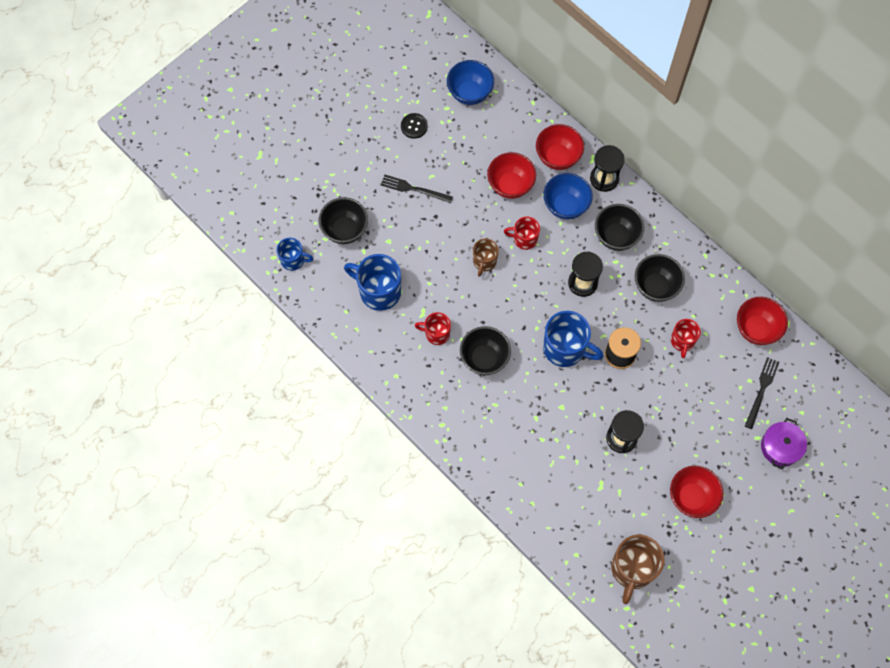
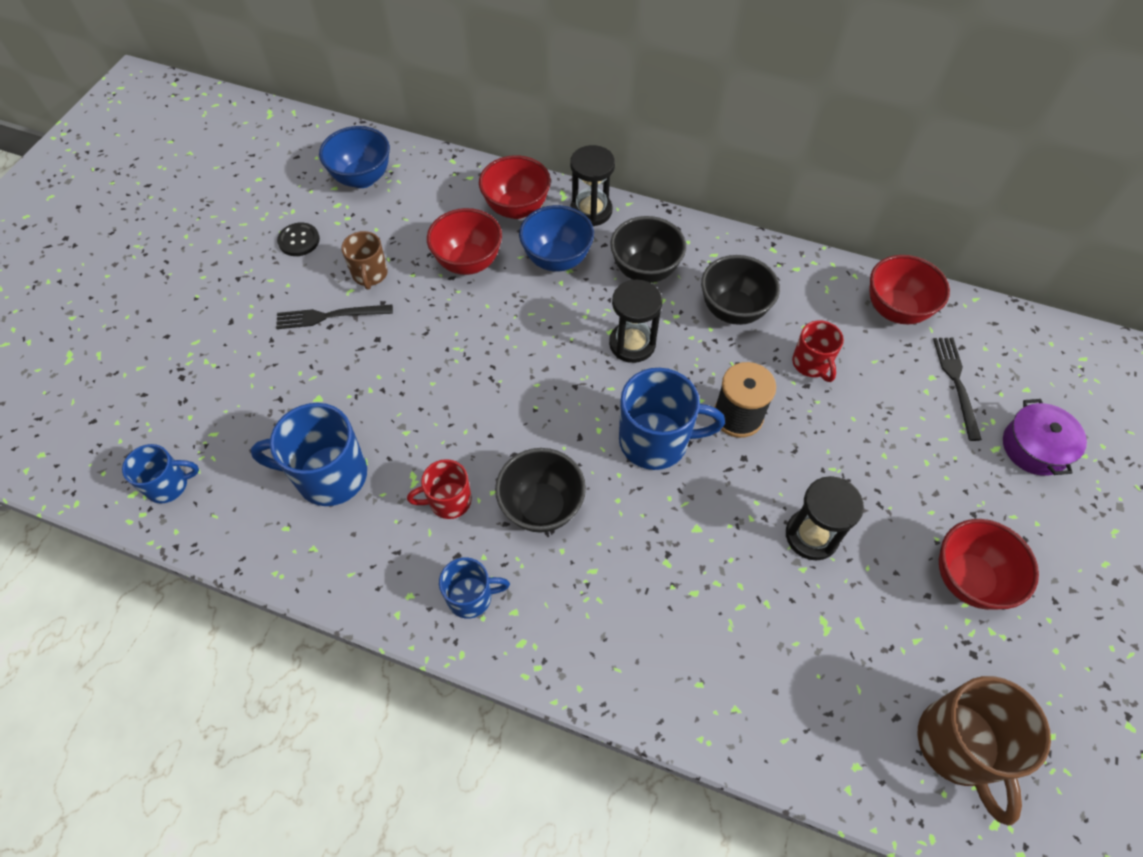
camera: 25 degrees left, 10 degrees down
(345, 230) = (242, 409): black bowl -> none
(427, 390) = (471, 597): none -> blue mug
(484, 261) = (477, 370): brown mug -> brown mug (370, 274)
(524, 239) = (521, 320): red mug -> none

